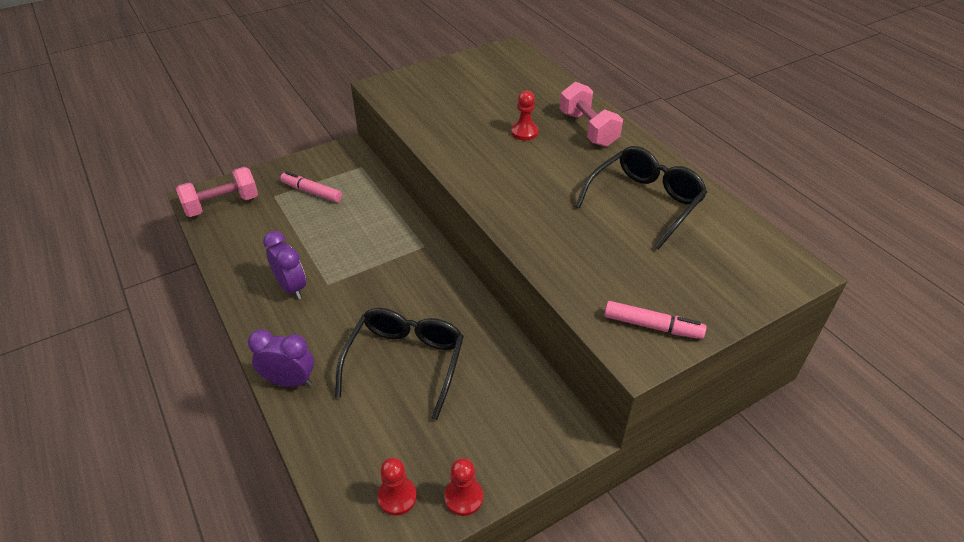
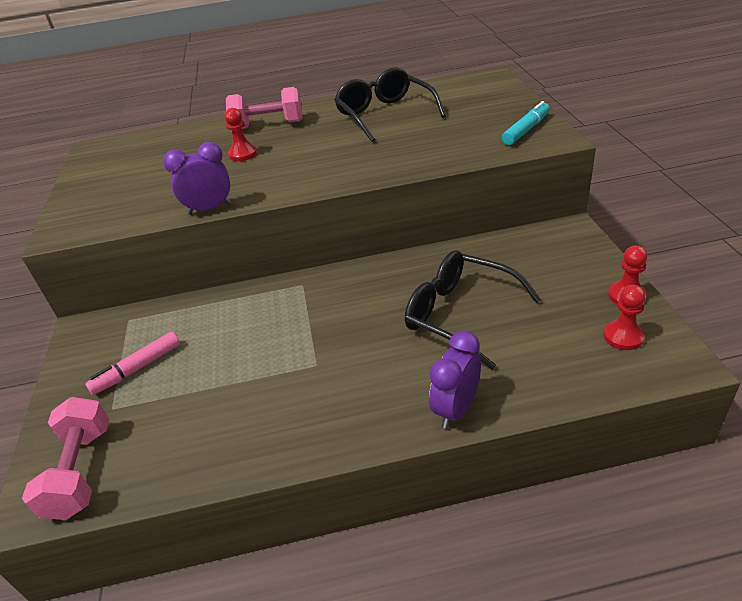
camera: 65 degrees left, 5 degrees down
(291, 287) = (303, 399): purple clock -> purple clock (209, 209)
(652, 326) = (526, 130): pink marker -> turquoise marker

